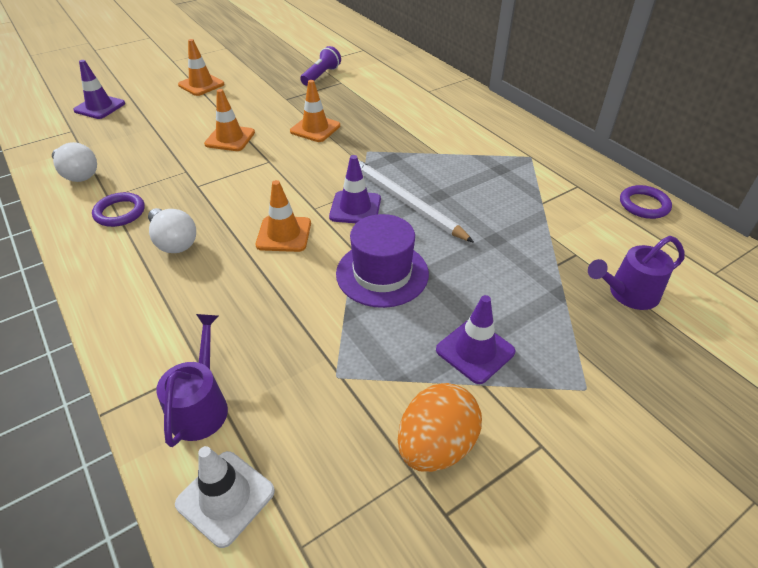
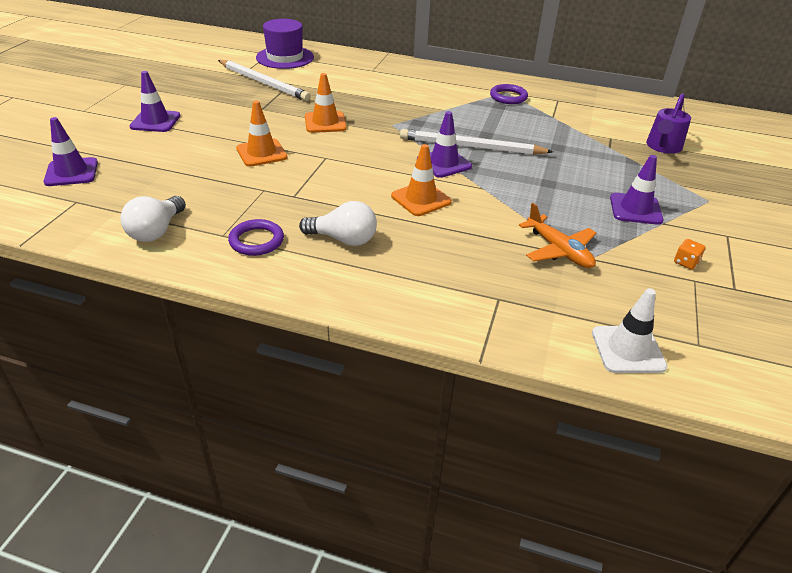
camera: 40 degrees left, 5 degrees down
(78, 174) = (156, 231): white light bulb -> white light bulb turned 105 degrees clockwise
(201, 85) = (155, 121): orange traffic cone -> purple traffic cone
(201, 405) = (536, 317): purple watering can -> none
(321, 75) = (264, 83): purple flashlight -> white pencil
(324, 351) = (559, 250): none -> orange plane
(382, 273) = (523, 193): purple hat -> purple hat (285, 57)
(436, 446) = (686, 262): orange egg -> orange dice
(644, 205) = (606, 98): purple ring -> purple ring (508, 97)

